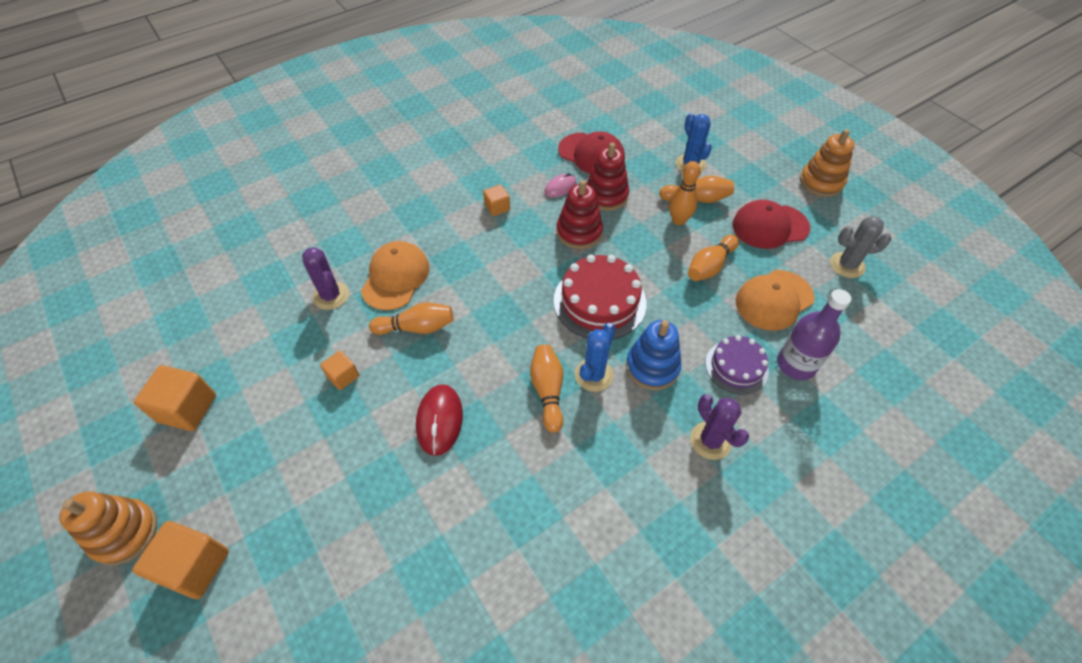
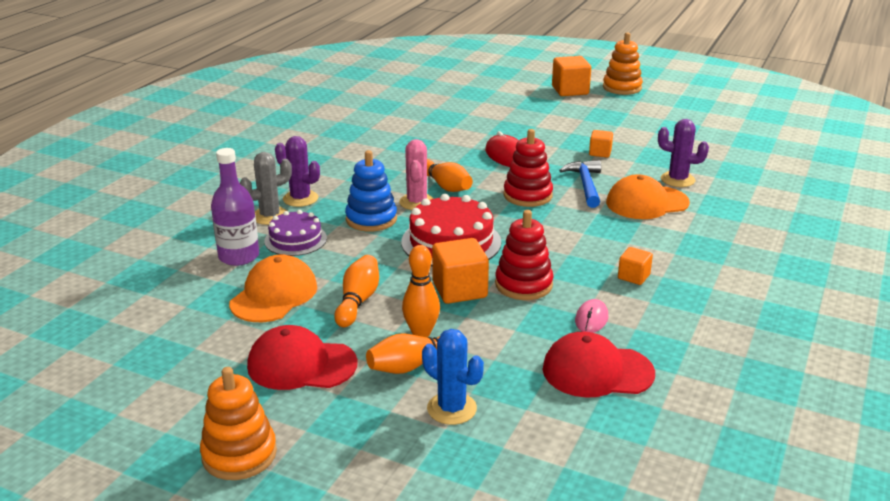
camera: 150 degrees right, 25 degrees down
(187, 408) = (671, 119): orange cube -> orange cube (459, 290)
(395, 277) = (647, 203): orange cap -> orange cap turned 90 degrees clockwise
(416, 327) = (585, 185): orange bowling pin -> blue hammer
(593, 375) = (417, 202): blue cactus -> pink cactus
(606, 195) = (529, 329): red stacking toy -> red stacking toy (527, 195)
(770, 226) = (301, 365): red cap -> red cap turned 135 degrees counterclockwise
(847, 265) = (190, 354): grey cactus -> grey cactus (270, 216)

